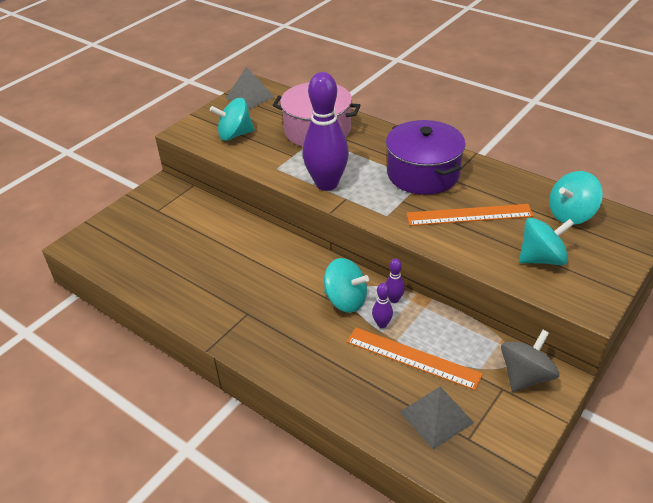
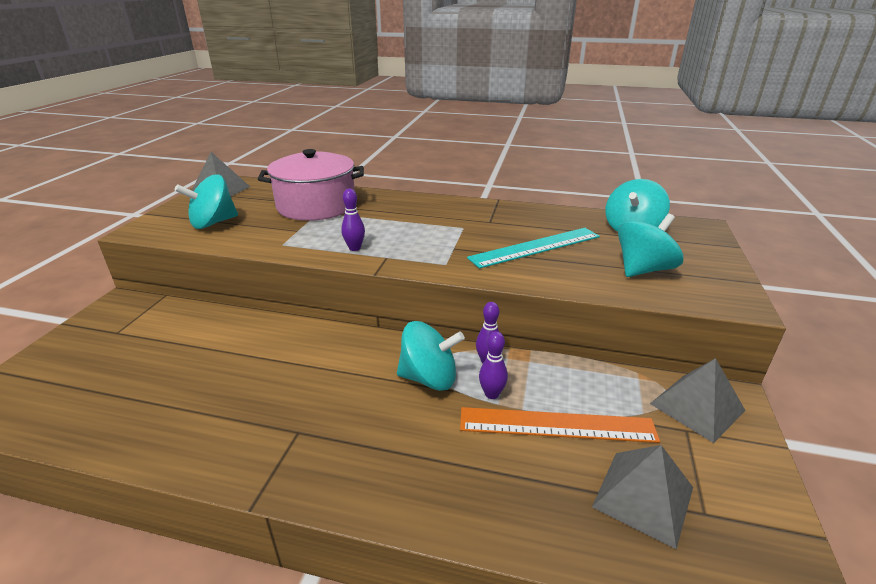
camera: 25 degrees left, 10 degrees down
(327, 184) = (354, 248): purple bowling pin -> purple bowling pin, size x0.41
(423, 173) = (458, 222): purple pot -> none
(469, 215) = (535, 247): orange ruler -> turquoise ruler
(525, 376) = (697, 407): grey spinning top -> grey pyramid

